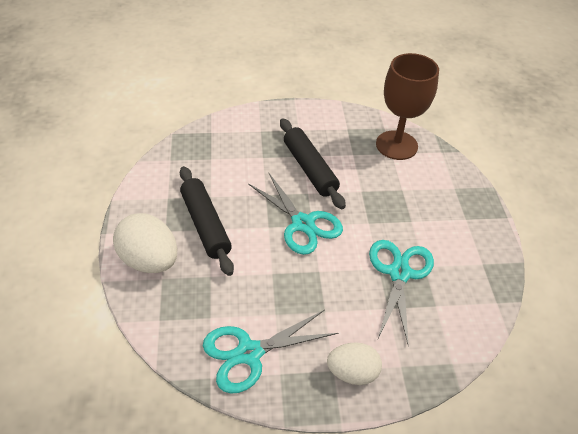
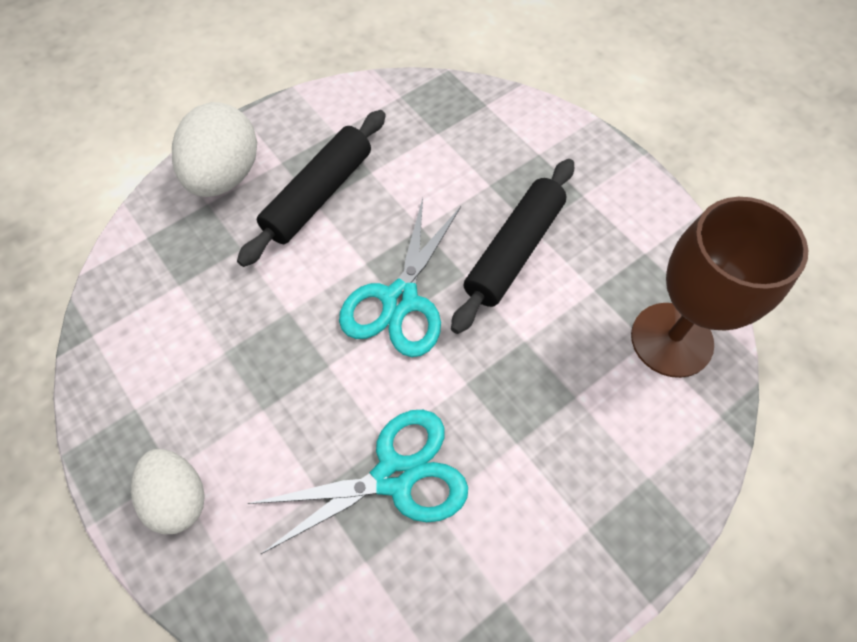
camera: 60 degrees right, 15 degrees up
(249, 353) = (147, 357): turquoise scissors -> none

